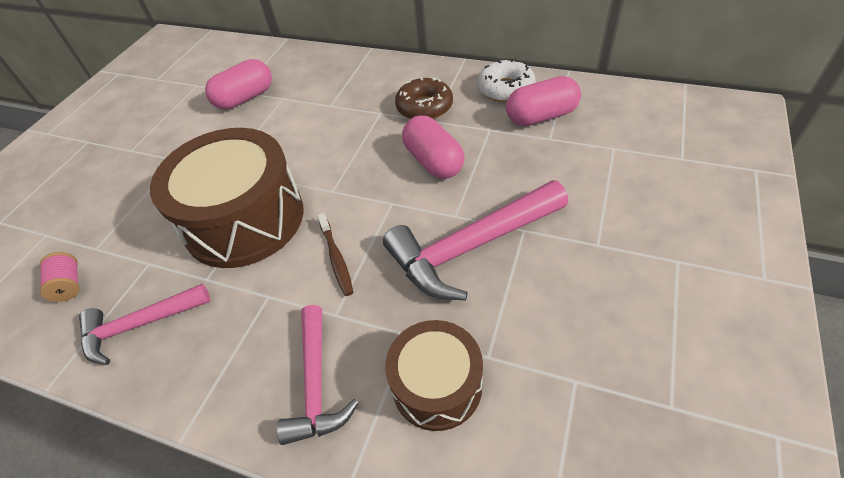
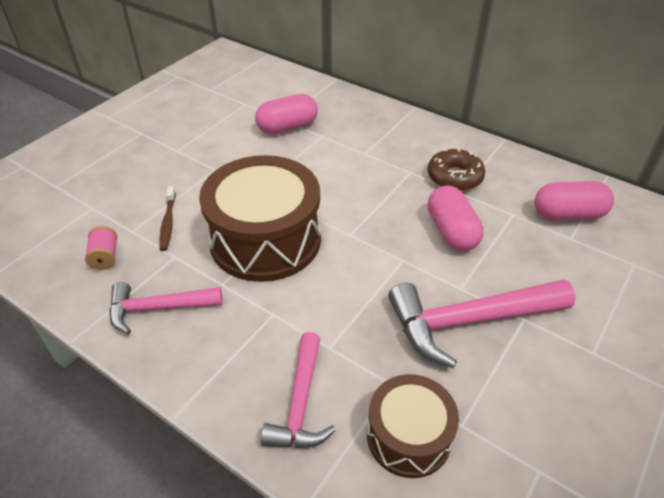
camera: 10 degrees right, 5 degrees down
(336, 258) = (341, 297): brown toothbrush -> brown toothbrush (168, 222)
(505, 89) = (538, 179): white donut -> none

